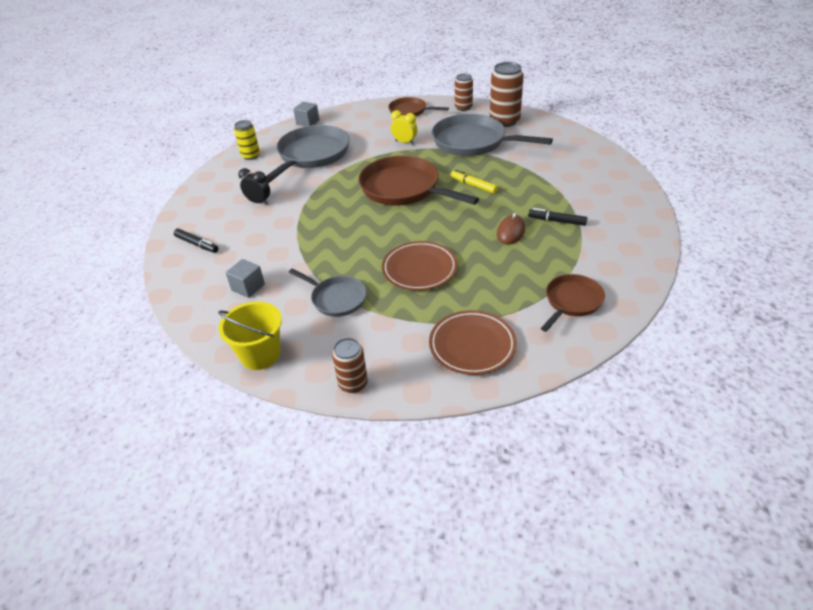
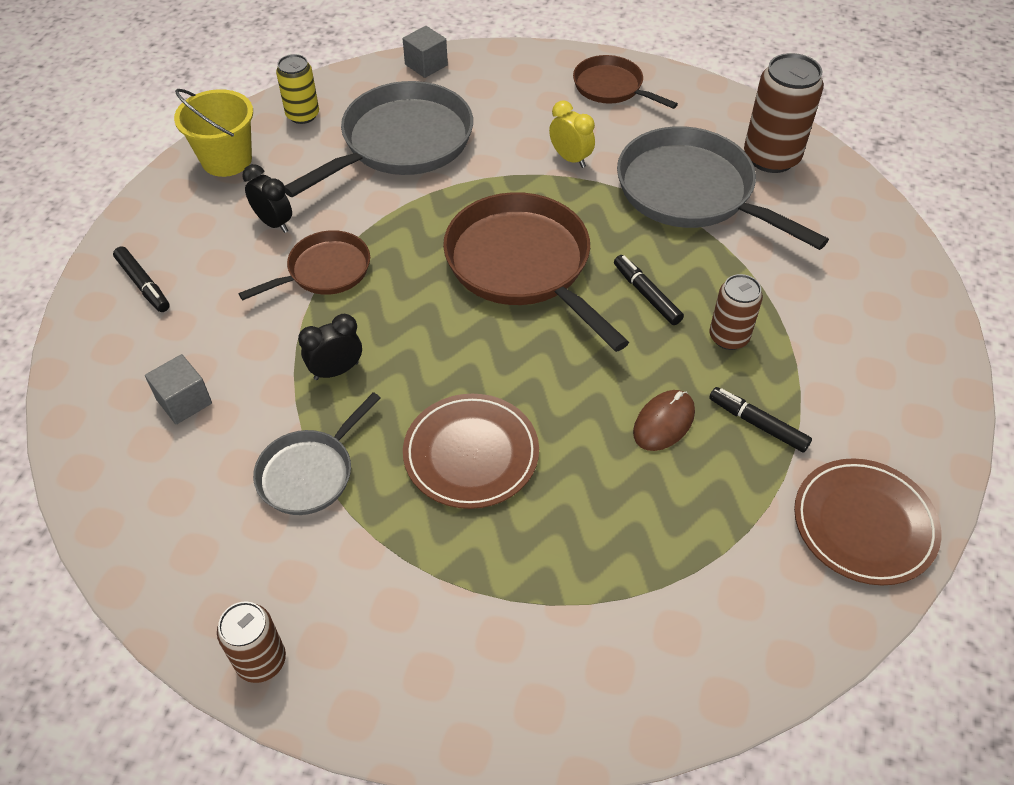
camera: 15 degrees right, 10 degrees up
(260, 354) = (146, 548): yellow bucket -> yellow bucket (227, 160)
(327, 253) = (336, 371): none -> black clock
(336, 298) = (310, 473): grey pan -> grey pan turned 75 degrees clockwise
(463, 107) = (710, 104): brown can -> brown can (728, 337)
(472, 345) = (485, 651): brown plate -> brown plate (864, 524)
(473, 185) = (646, 295): yellow marker -> black marker
(572, 302) = (699, 617): brown pan -> brown pan (324, 271)

